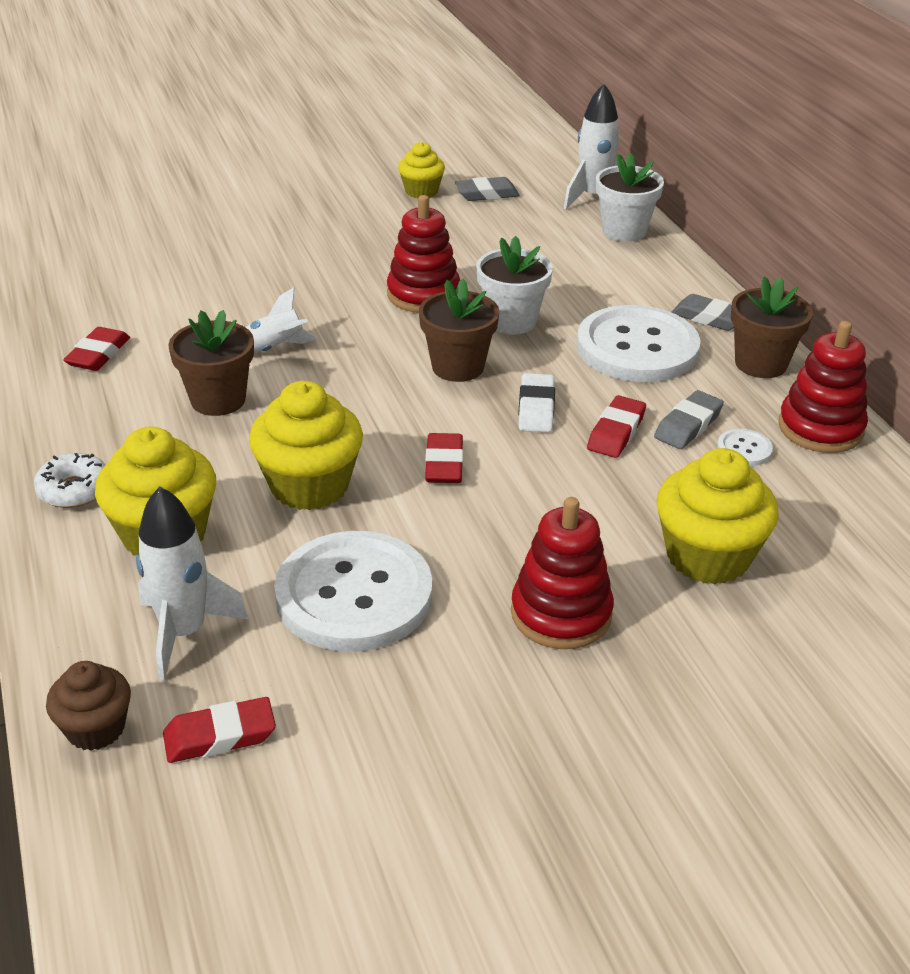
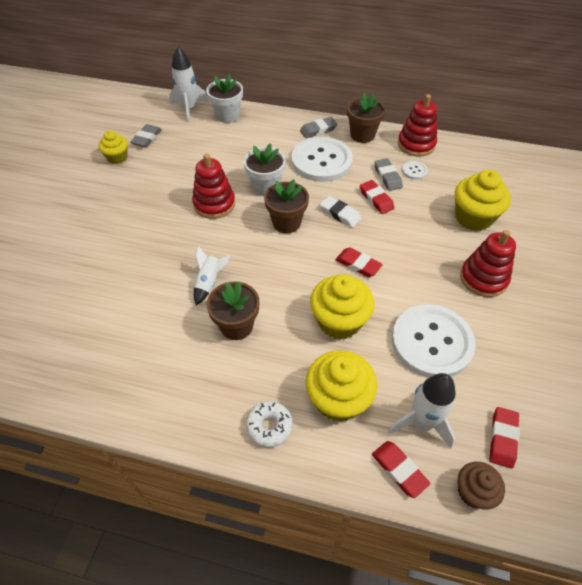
camera: 55 degrees left, 15 degrees up
(98, 354) = (142, 362): red eraser -> red eraser (399, 470)

